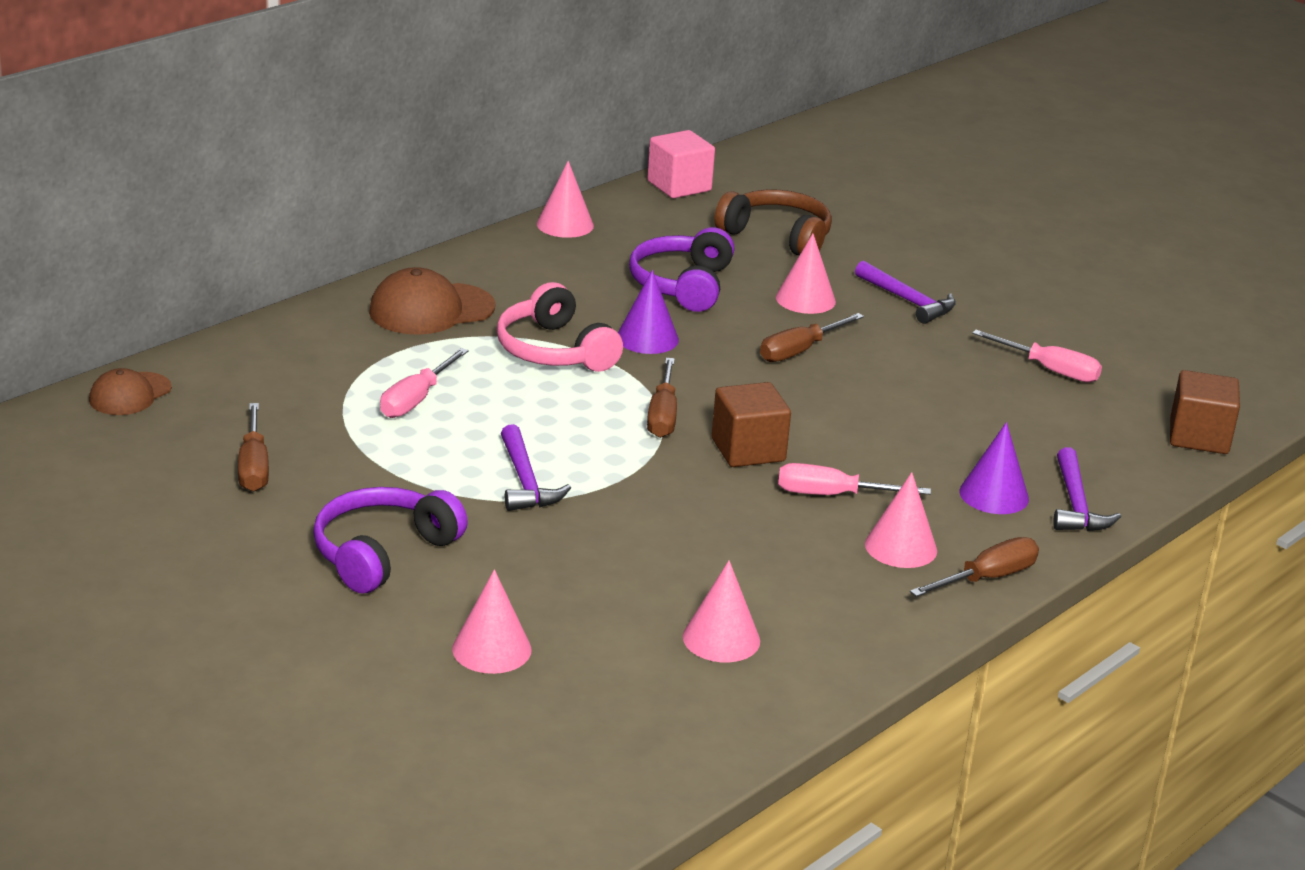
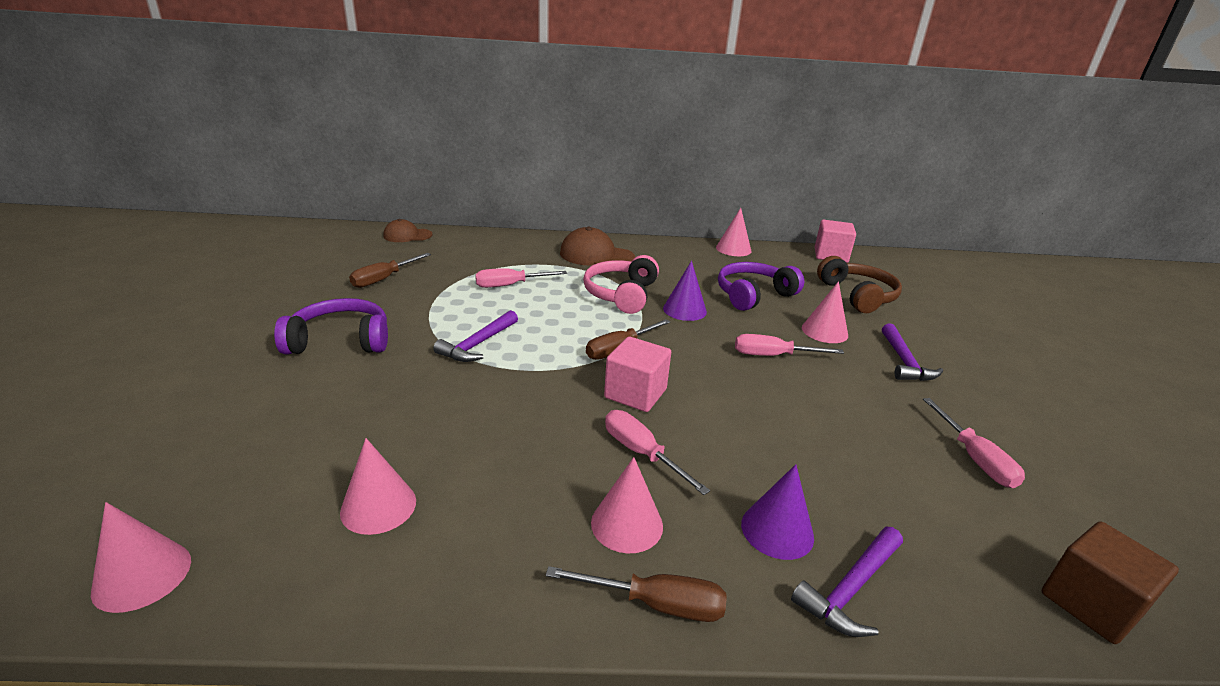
camera: 45 degrees right, 0 degrees up
(491, 649) = (263, 421): pink cone -> pink cone (142, 575)
(748, 450) = (635, 393): brown cube -> pink cube
(800, 351) = (773, 356): brown screwdriver -> pink screwdriver

